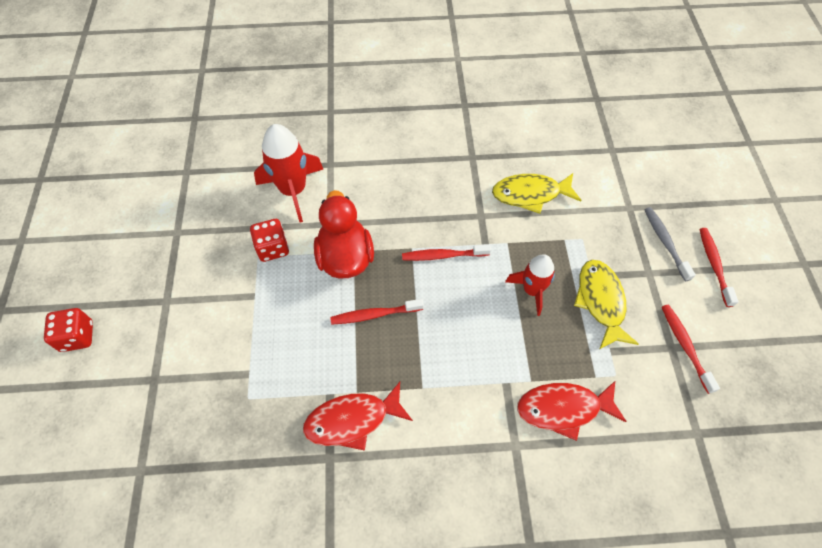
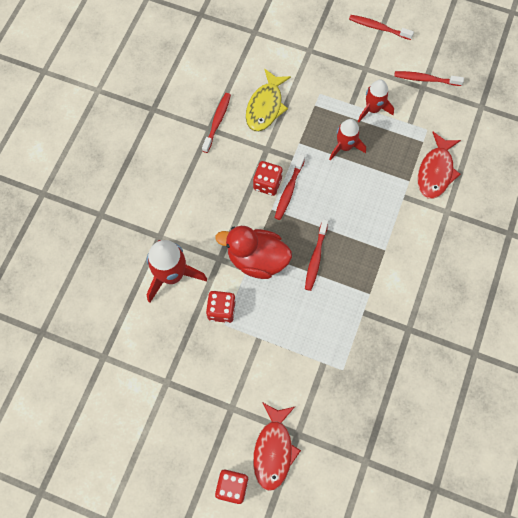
camera: 65 degrees left, 10 degrees up
(352, 420) = (389, 304): red fish -> red fish (273, 450)
(439, 232) = (267, 184): none -> red dice
(484, 160) = (217, 121): none -> red toothbrush
(601, 301) = (373, 109): yellow fish -> red rocket
(665, 242) = (347, 45): grey toothbrush -> none

